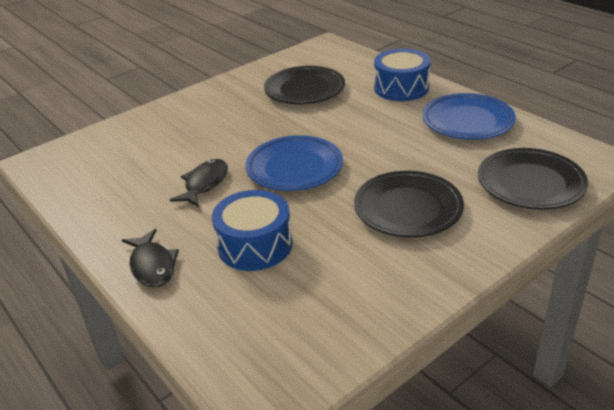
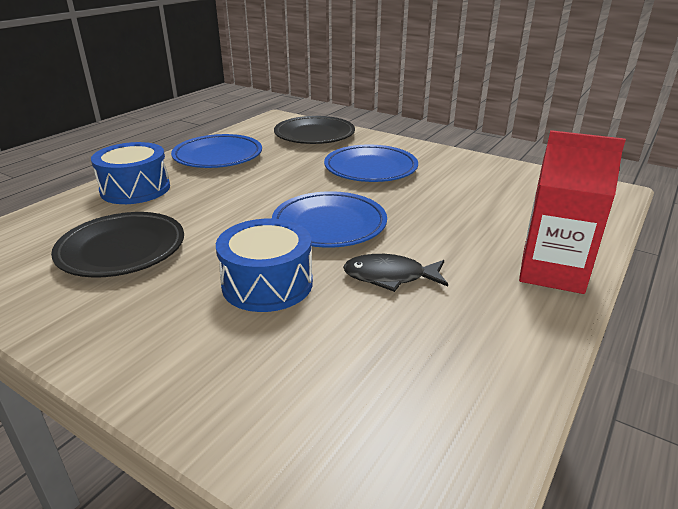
camera: 110 degrees left, 5 degrees down
(152, 266) = (552, 272): black fish -> red carton
(255, 245) = (470, 223): blue drum -> blue drum (267, 284)
(408, 208) = (370, 169): black plate -> blue plate

